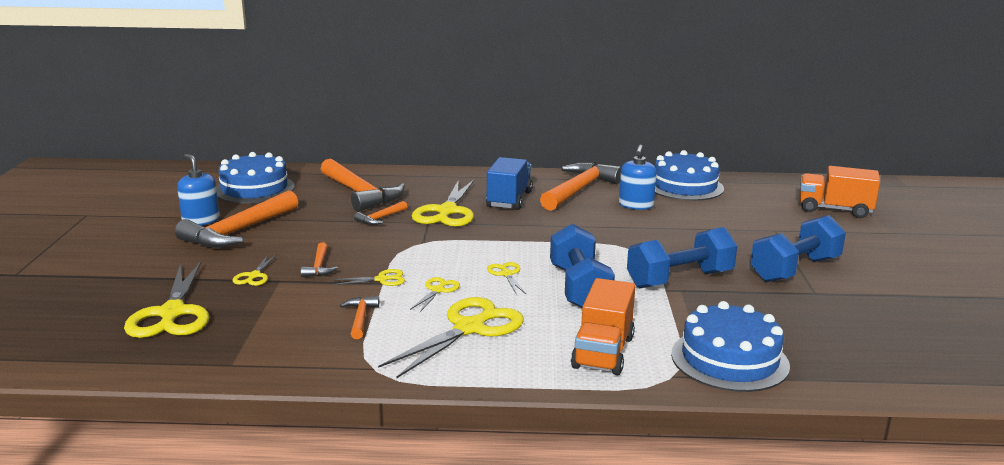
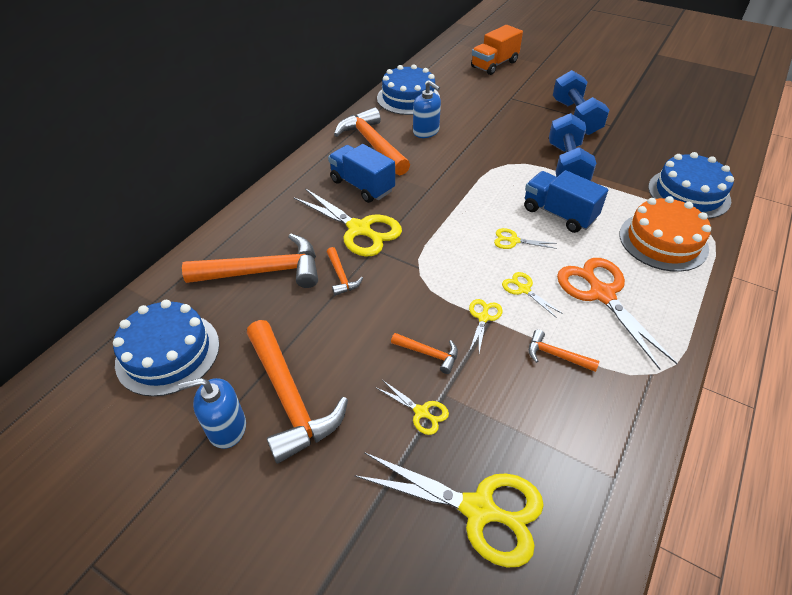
camera: 60 degrees left, 25 degrees up
(469, 328) = (602, 294): yellow scissors -> orange scissors
(579, 288) = (558, 214): blue dumbbell -> blue truck
(603, 352) = (663, 241): orange truck -> orange cake

